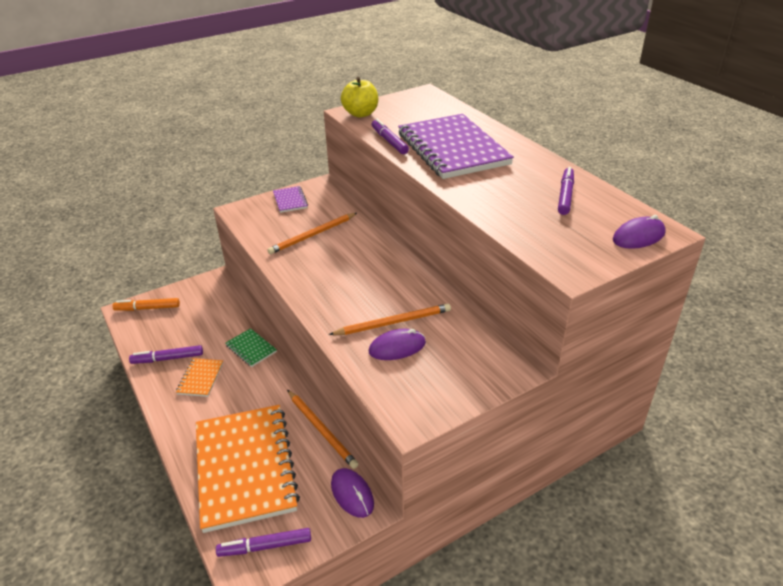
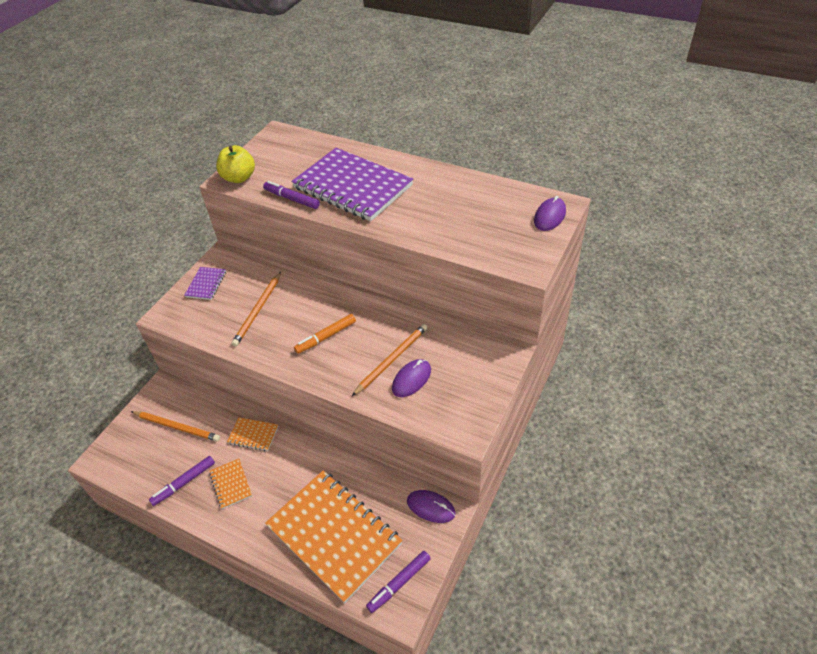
camera: 30 degrees left, 10 degrees up
(147, 308) = (119, 447): orange marker -> orange marker (326, 337)
(251, 349) = (253, 435): green notebook -> orange notebook
(290, 200) = (206, 284): purple notebook -> purple notebook turned 60 degrees clockwise
(321, 430) = (369, 471): orange pencil -> orange pencil (177, 427)
(565, 195) = (474, 199): purple marker -> none

